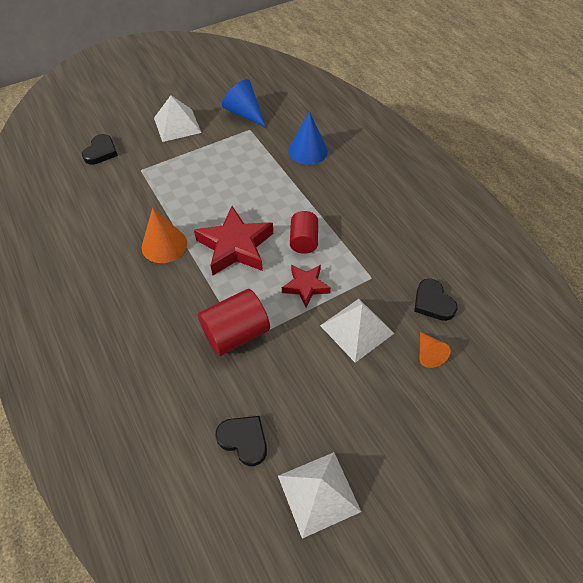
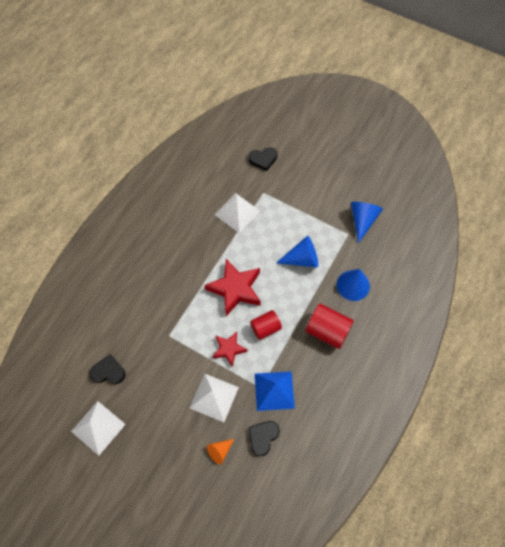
camera: 60 degrees right, 10 degrees up
(164, 245) = (211, 247): orange cone -> none
(177, 125) = (319, 186): white pyramid -> white pyramid (237, 212)
(236, 333) = (172, 328): red cylinder -> red cylinder (327, 331)
(244, 440) = (108, 371): black heart -> black heart turned 90 degrees counterclockwise
(247, 174) = (302, 259): none -> blue cone
(383, 267) = (274, 390): none -> blue pyramid

